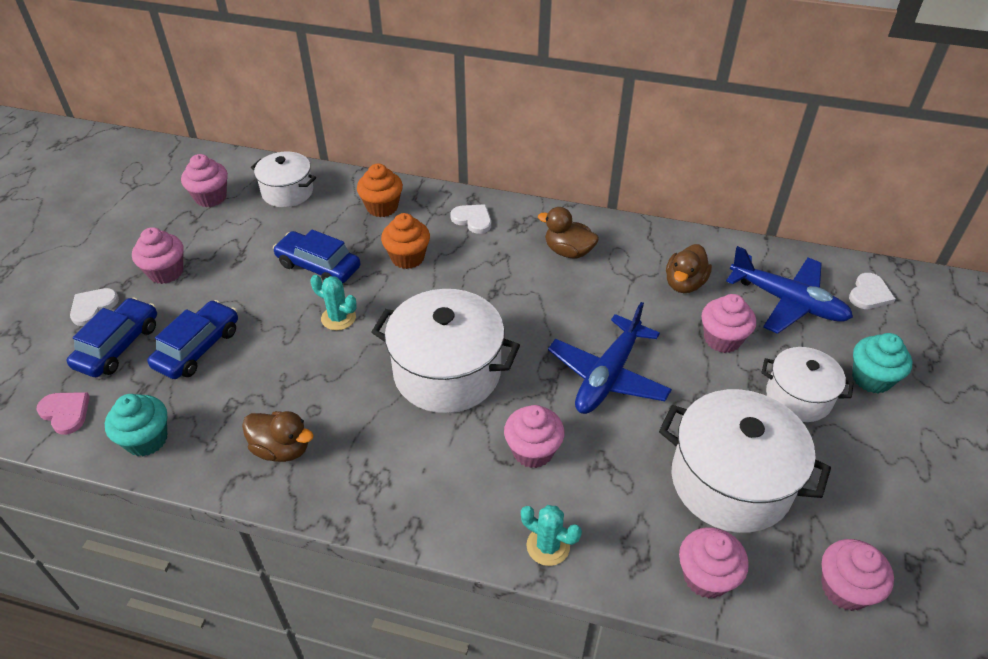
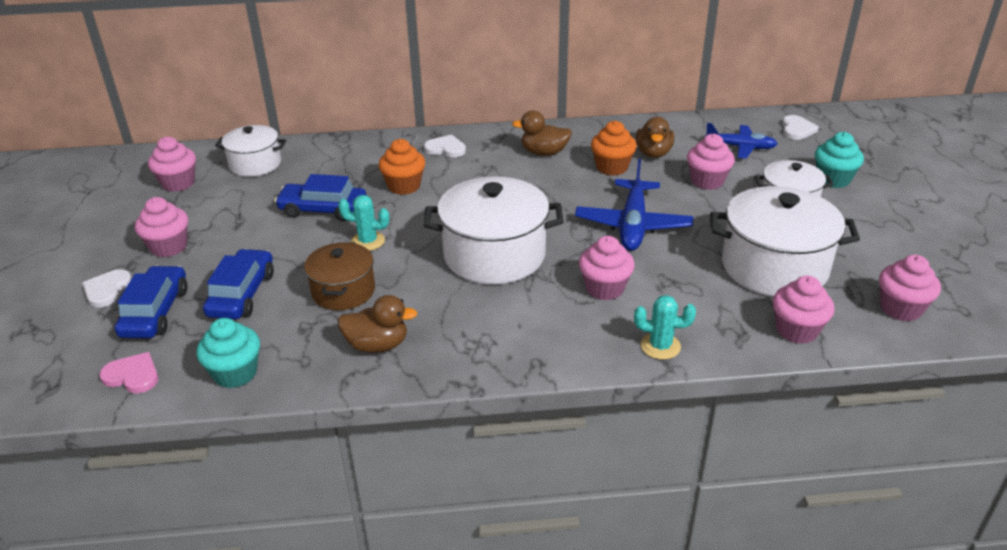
camera: 20 degrees left, 10 degrees down
(285, 373) = (343, 291): none -> brown pot
(382, 207) = (356, 157): orange cupcake -> orange cupcake (612, 167)
(788, 302) = (741, 147): blue plane -> blue plane, size x0.65

